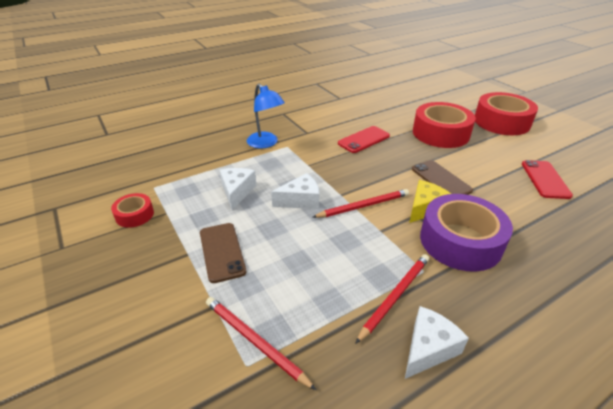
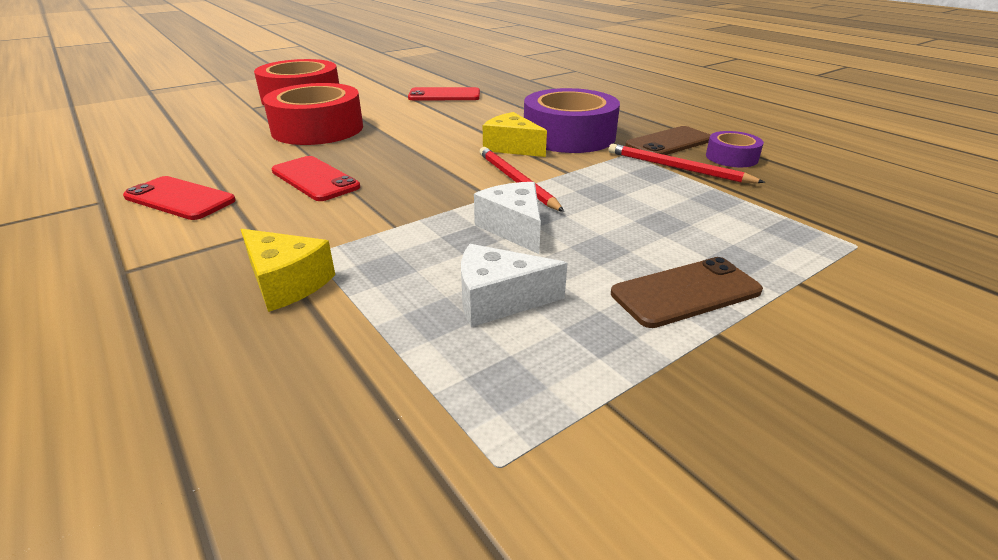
camera: 95 degrees left, 5 degrees down
(134, 215) = (641, 469): red tape -> none
(254, 341) = (820, 243): red pencil -> none
(266, 143) = (286, 283): blue lamp -> yellow cheese
(341, 112) = (180, 199): none -> red phone
(428, 349) = (731, 157): white cheese -> purple tape
(441, 179) = (446, 136): brown phone -> brown phone (669, 143)

